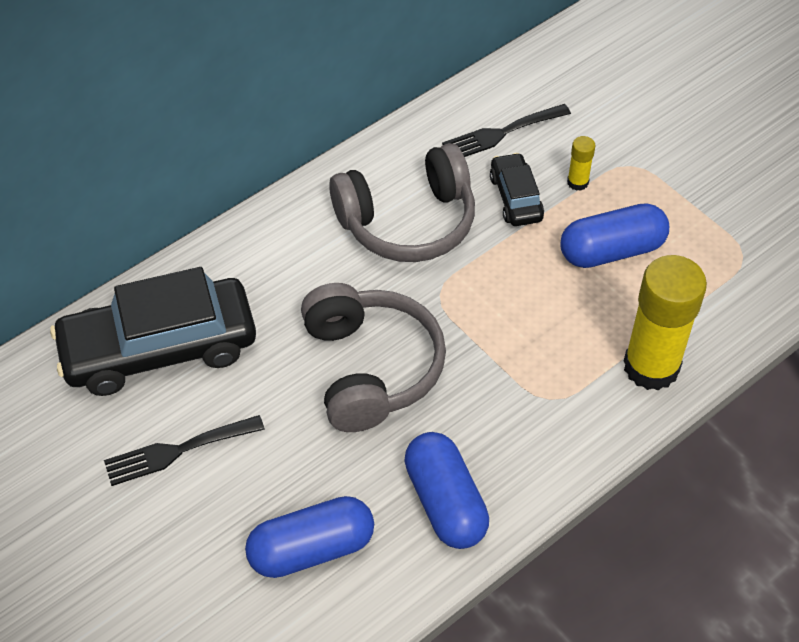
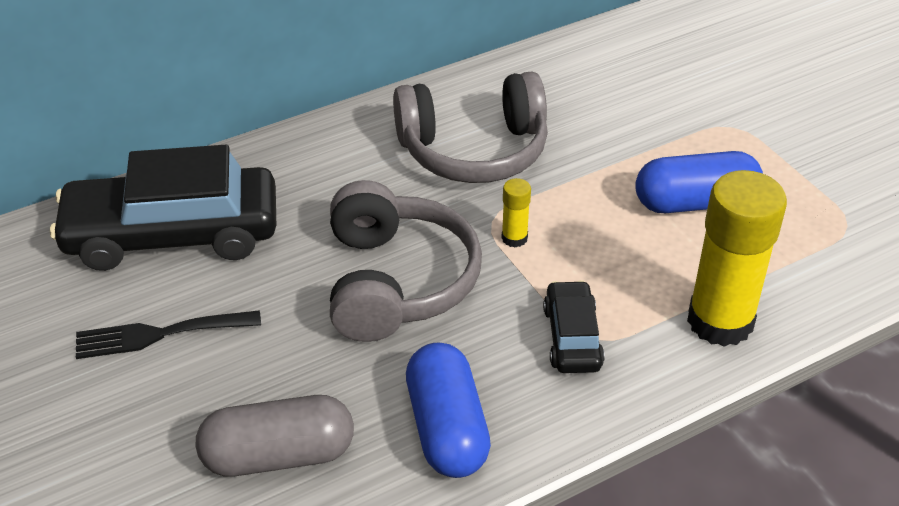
camera: 10 degrees right, 10 degrees down
(311, 549) = (278, 456): blue capsule -> grey capsule
(501, 133) = (594, 83): black fork -> none
(516, 198) = (597, 141): black car -> black car (572, 337)
(577, 182) = (669, 135): yellow glue stick -> yellow glue stick (514, 238)

